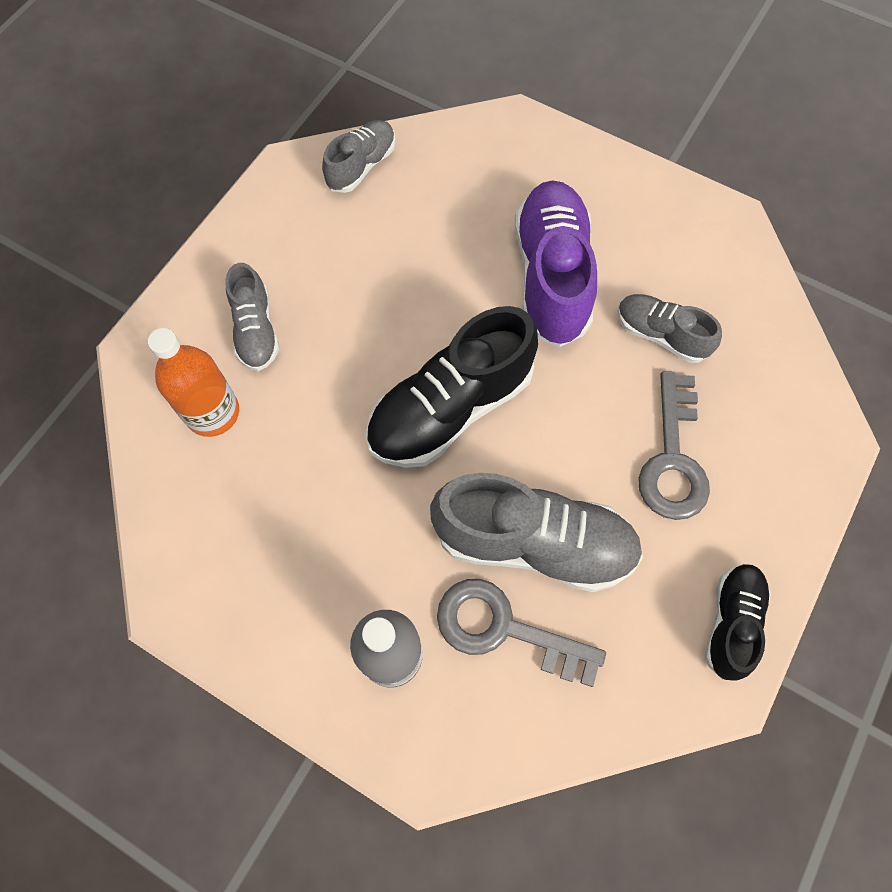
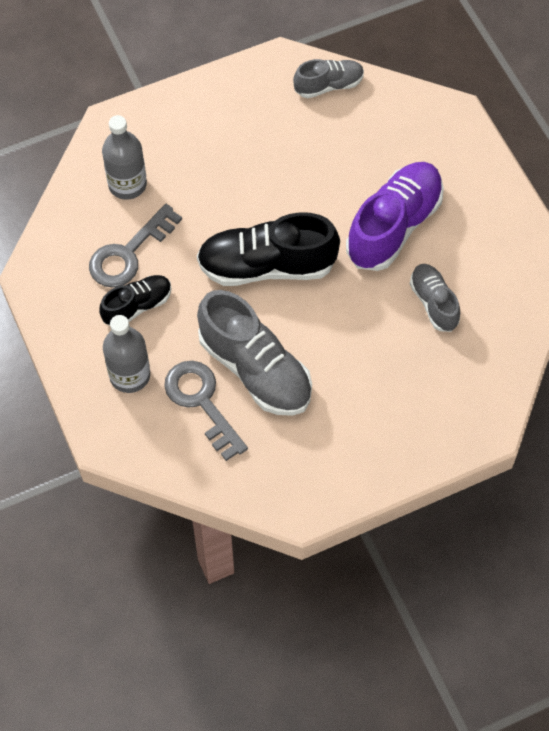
camera: 35 degrees right, 5 degrees down
(213, 413) = (127, 184): orange bottle -> grey bottle
(256, 330) = (186, 151): grey shoe -> none
(673, 459) = (377, 377): grey key -> grey key (128, 253)
(731, 623) = (334, 483): black shoe -> black shoe (137, 306)

